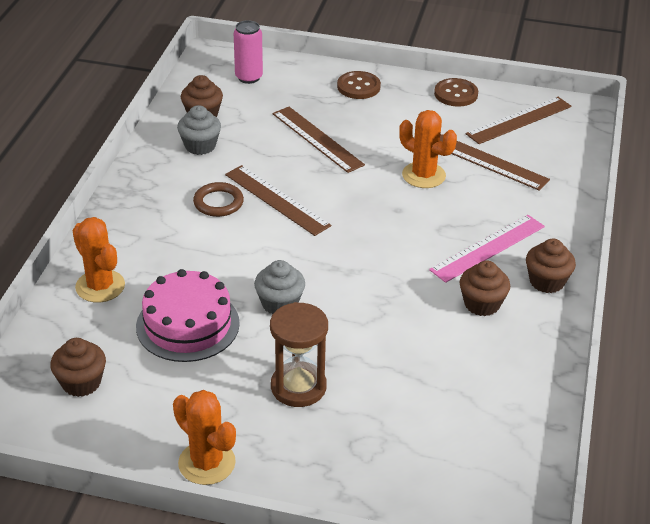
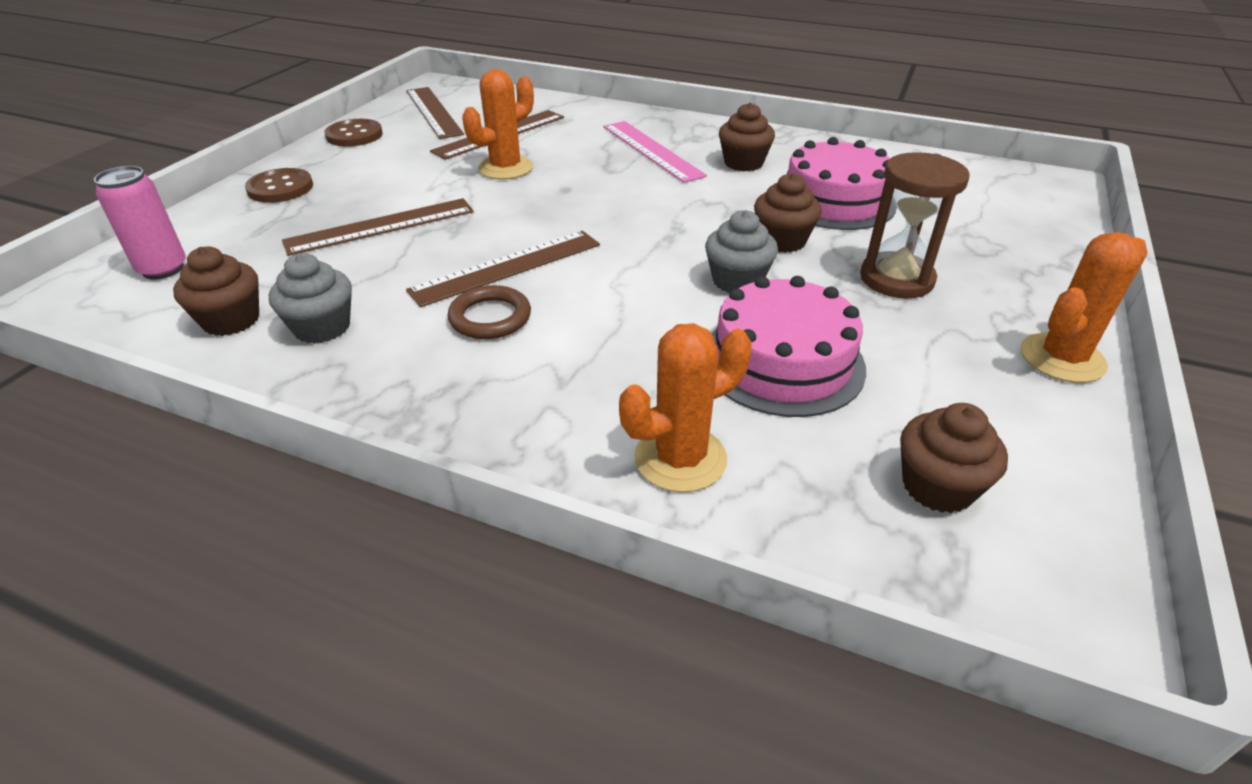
camera: 80 degrees left, 0 degrees up
(423, 359) = (834, 200): none -> pink cake
(546, 281) = (710, 131): brown cupcake -> brown cupcake (782, 241)

